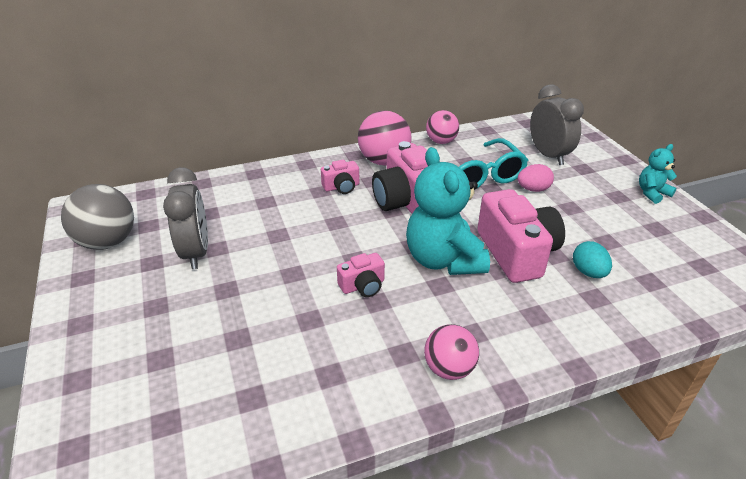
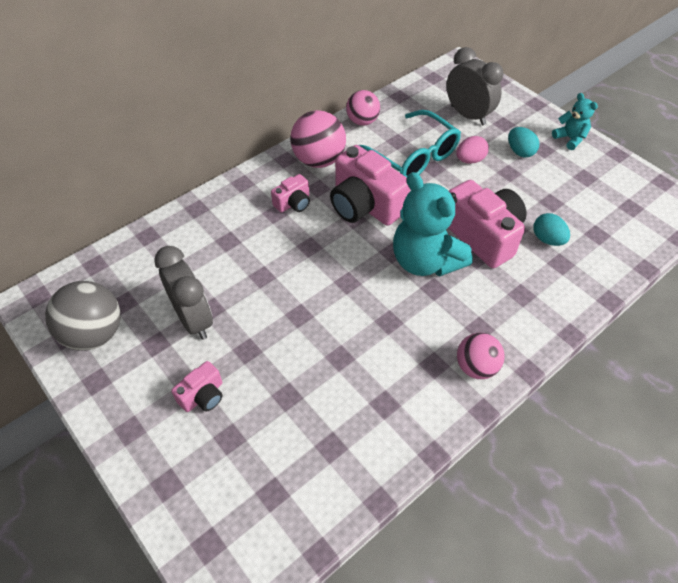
camera: 20 degrees left, 15 degrees up
(363, 286) = (369, 309): pink camera -> pink camera (203, 395)
(590, 193) = (520, 152): none -> turquoise egg
(652, 193) = (570, 139): turquoise teddy bear -> turquoise teddy bear turned 105 degrees clockwise

